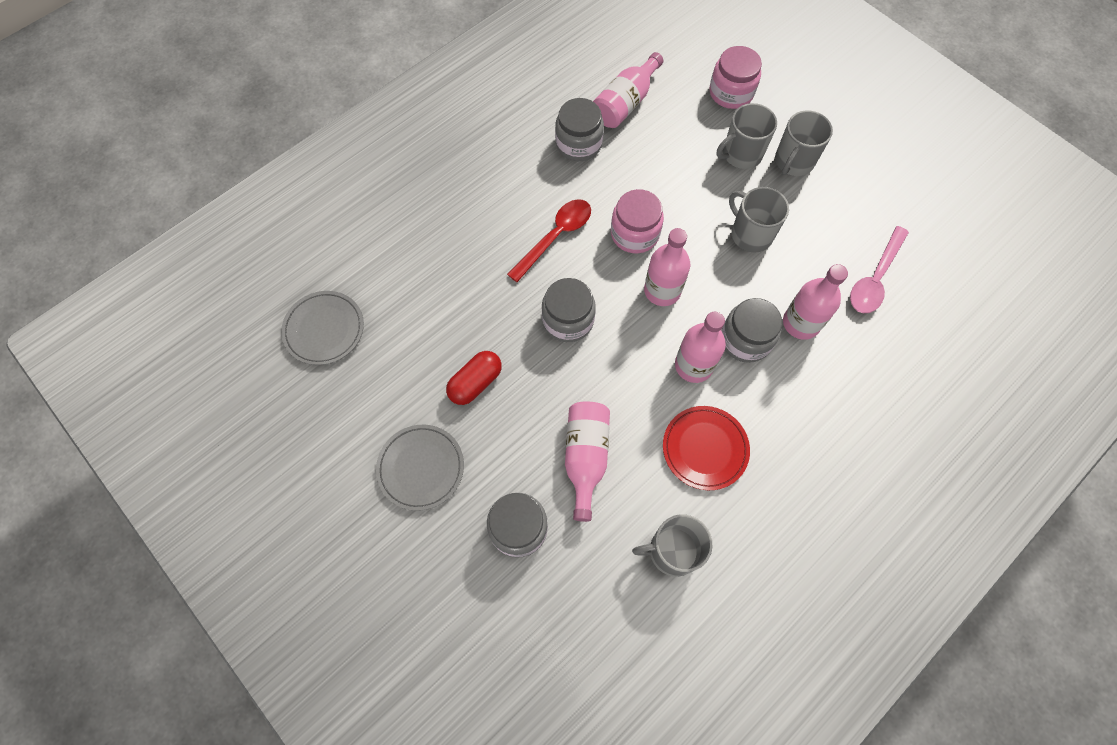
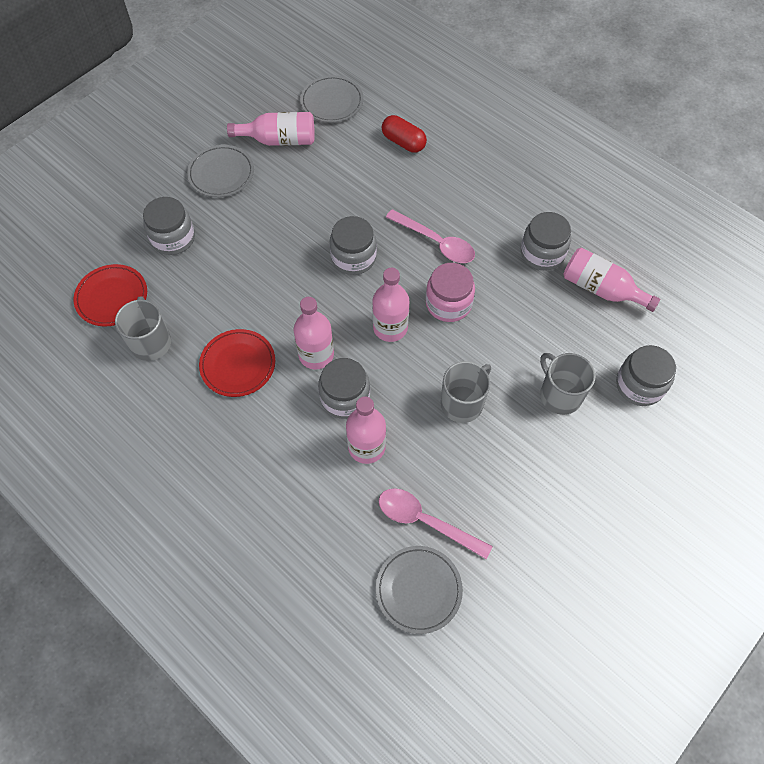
camera: 85 degrees right, 5 degrees down
(475, 383) = (292, 199): red capsule -> red capsule (403, 142)
(555, 237) = (436, 242): red spoon -> pink spoon
(585, 457) = (229, 278): pink bottle -> pink bottle (279, 140)
(604, 605) = (112, 297): none -> red plate
(731, 92) = (639, 385): pink jar -> grey jar
(793, 161) = (560, 446): grey mug -> none
(940, 290) = (418, 590): none -> grey plate

